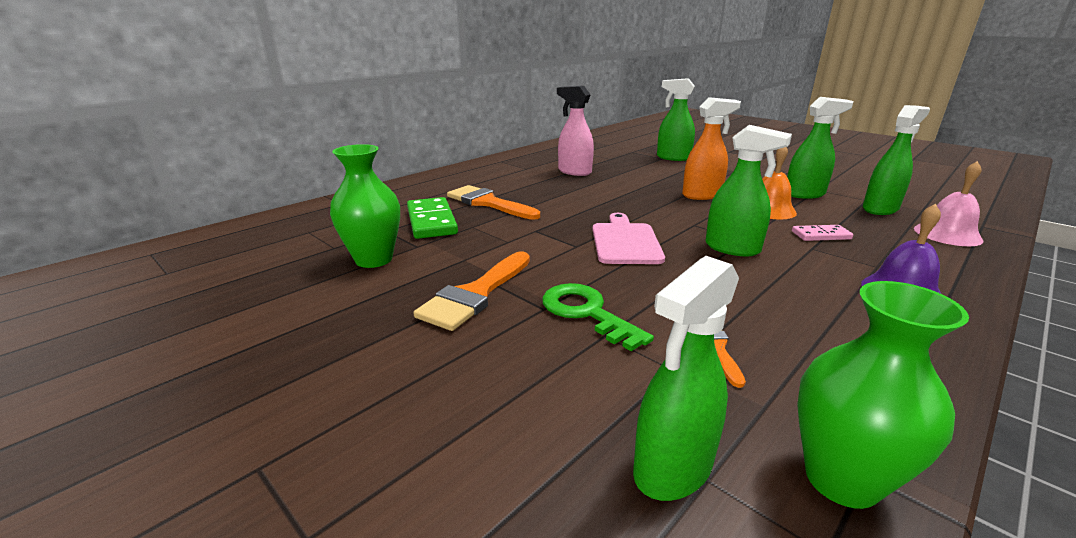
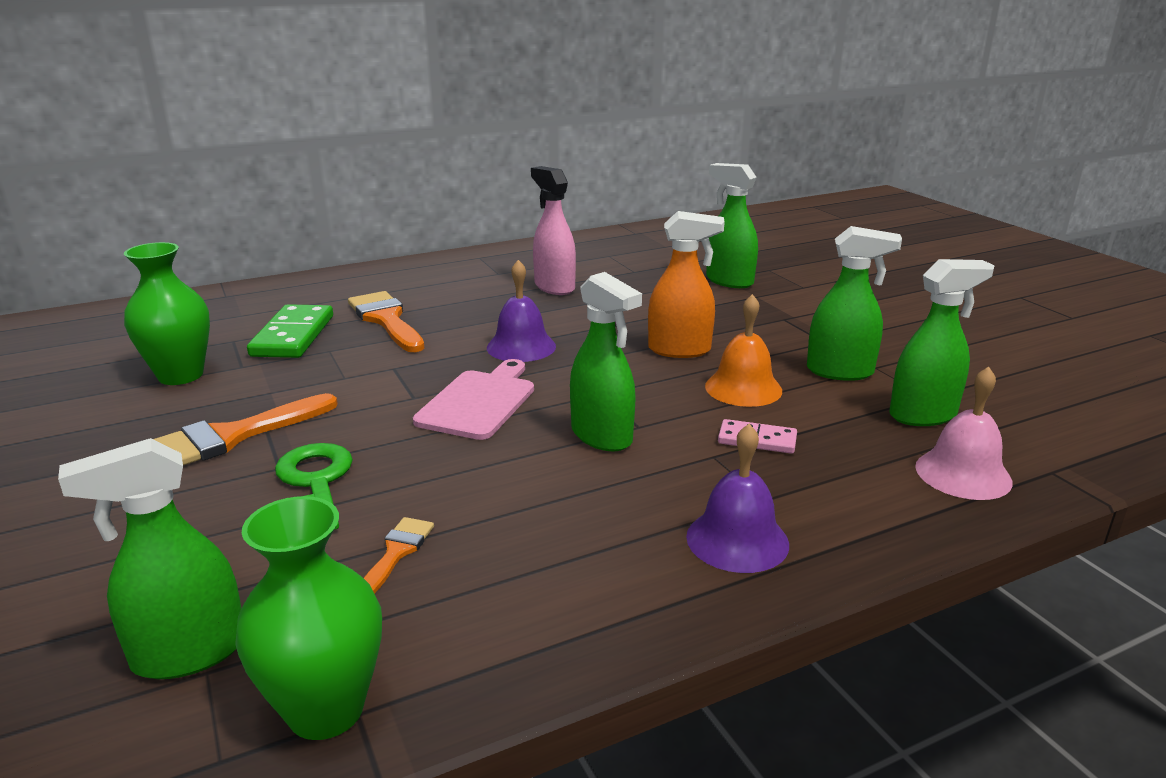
camera: 20 degrees right, 0 degrees up
(603, 206) = (521, 347): none -> purple bell

